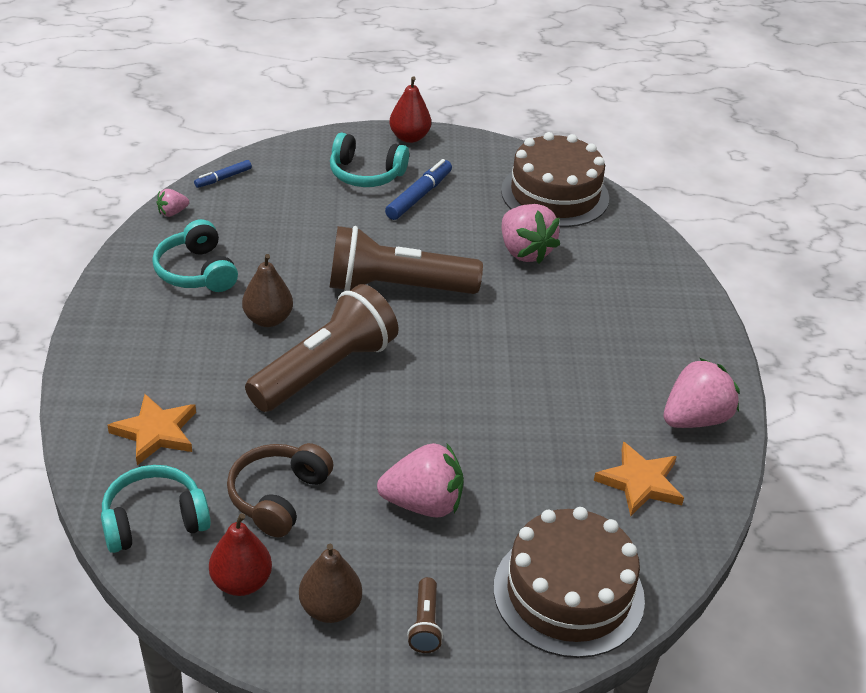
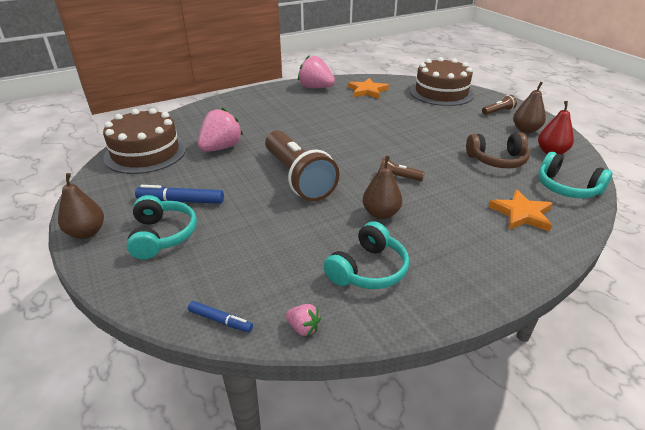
camera: 115 degrees left, 5 degrees down
(325, 370) = (398, 177): brown flashlight -> brown flashlight, size x0.41
(409, 137) = (86, 232): red pear -> brown pear
(423, 503) = (444, 127): pink strawberry -> none

